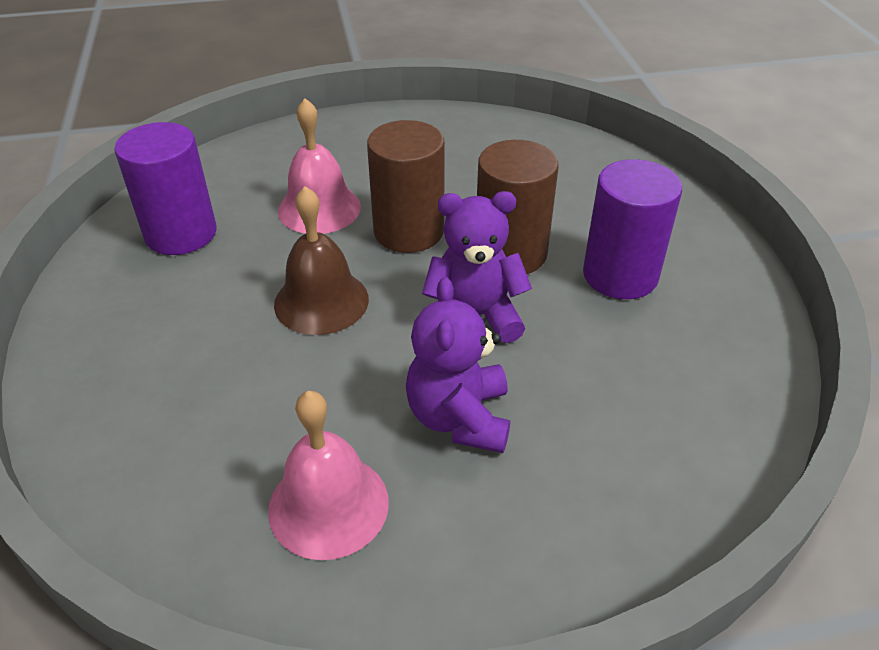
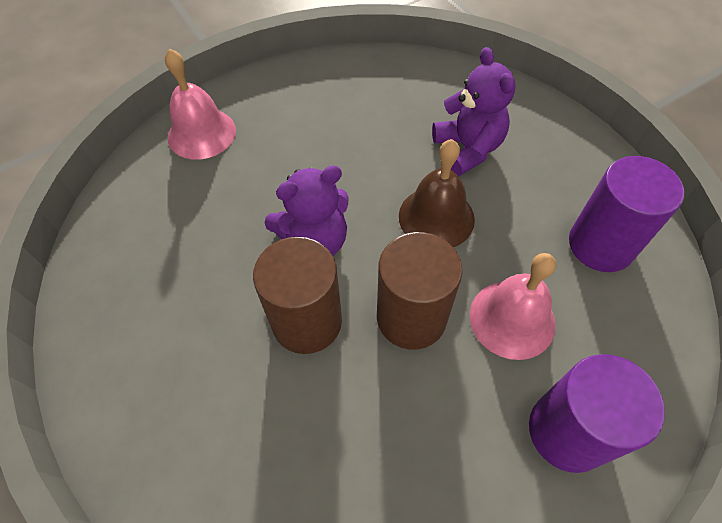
camera: 160 degrees right, 15 degrees up
(328, 505) = (347, 100): pink bell -> pink bell (201, 133)
(459, 417) = (296, 163): purple teddy bear -> purple teddy bear (468, 149)
(620, 275) = (201, 328): purple cylinder -> purple cylinder (567, 431)

